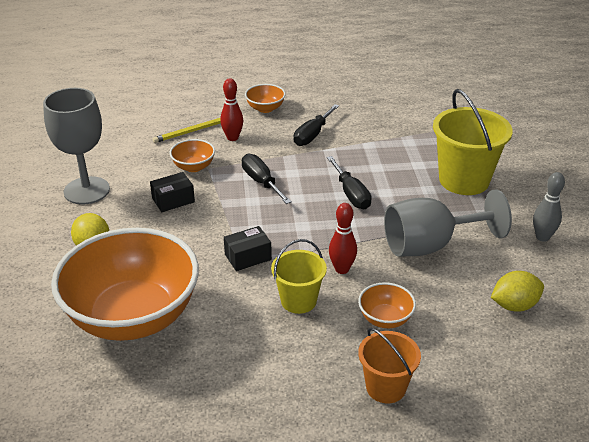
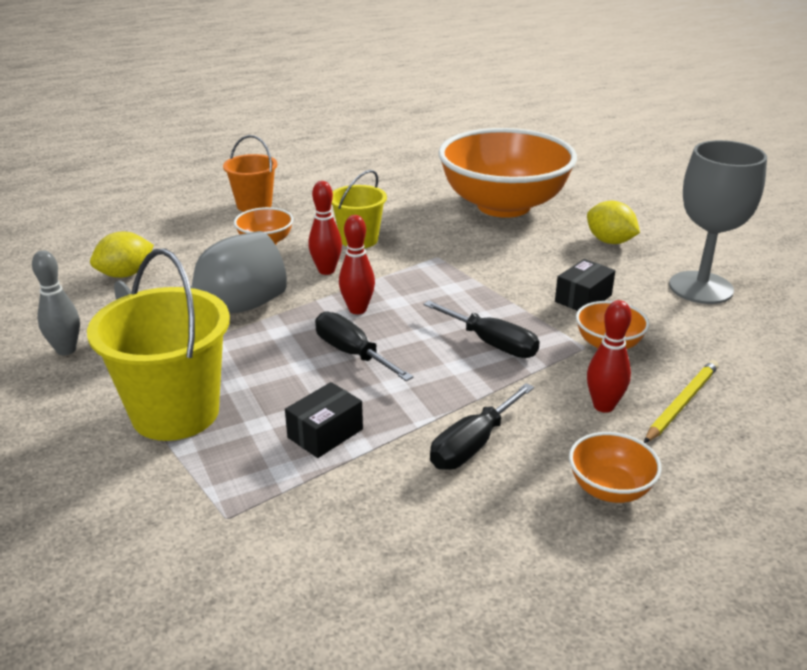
camera: 160 degrees right, 5 degrees down
(248, 257) = (438, 262): black box -> black box (325, 433)
(312, 135) = (472, 445): black screwdriver -> black screwdriver turned 150 degrees counterclockwise
(333, 226) = (357, 309): none -> red bowling pin

